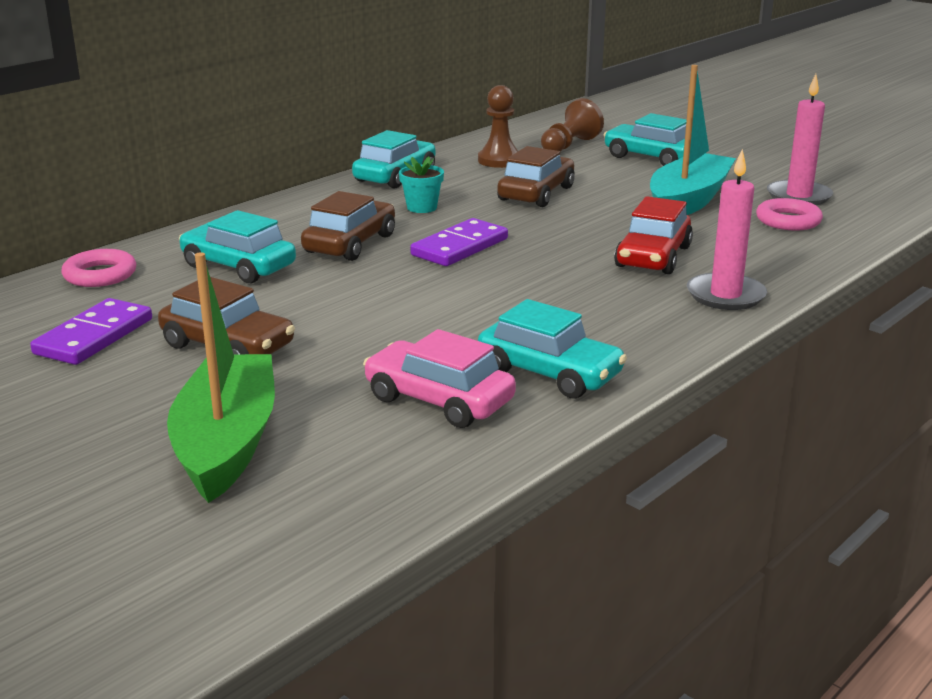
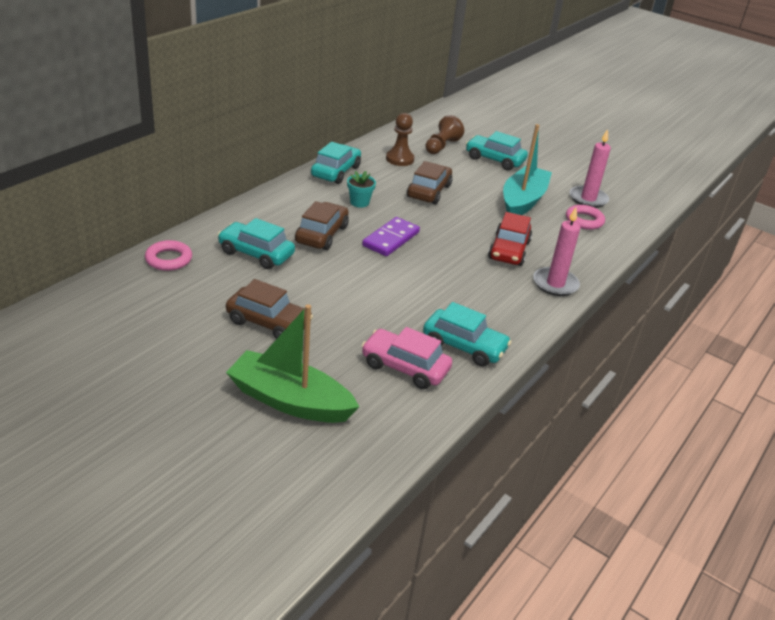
camera: 10 degrees left, 10 degrees up
(94, 336) = (183, 314): purple domino -> none
(227, 443) = (290, 401): green boat -> green boat turned 60 degrees counterclockwise

